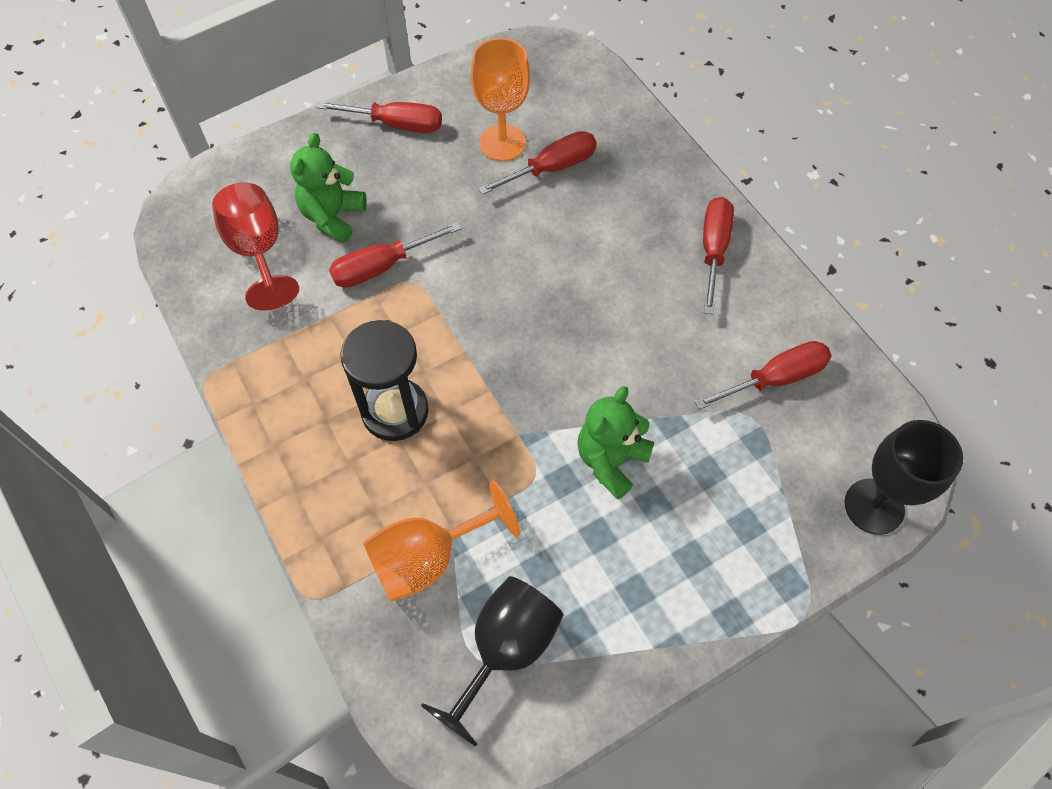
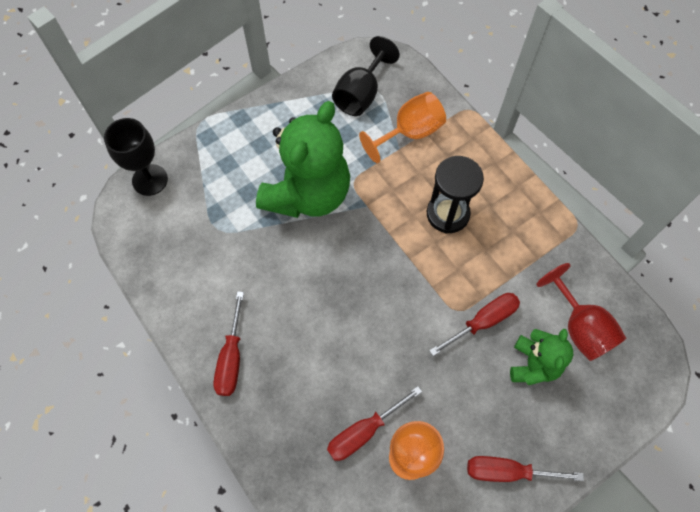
camera: 175 degrees right, 5 degrees up
(611, 460) = (308, 194): green teddy bear -> green teddy bear, size x1.92
(774, 379) = (198, 256): red screwdriver -> none

